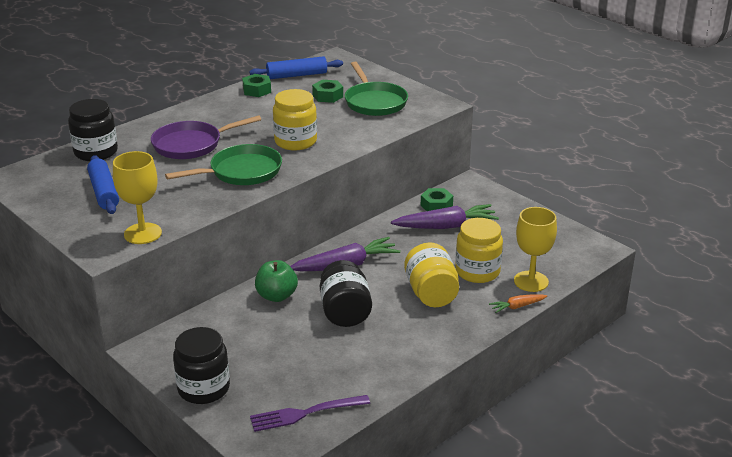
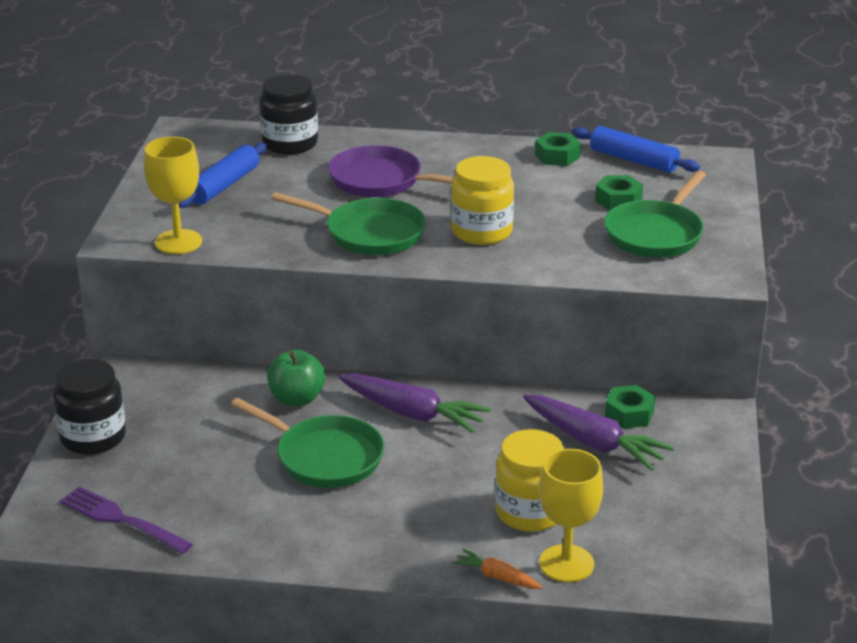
camera: 50 degrees right, 0 degrees up
(345, 312) = (324, 457): black jar -> green pan
(431, 293) = (437, 499): yellow jar -> none

